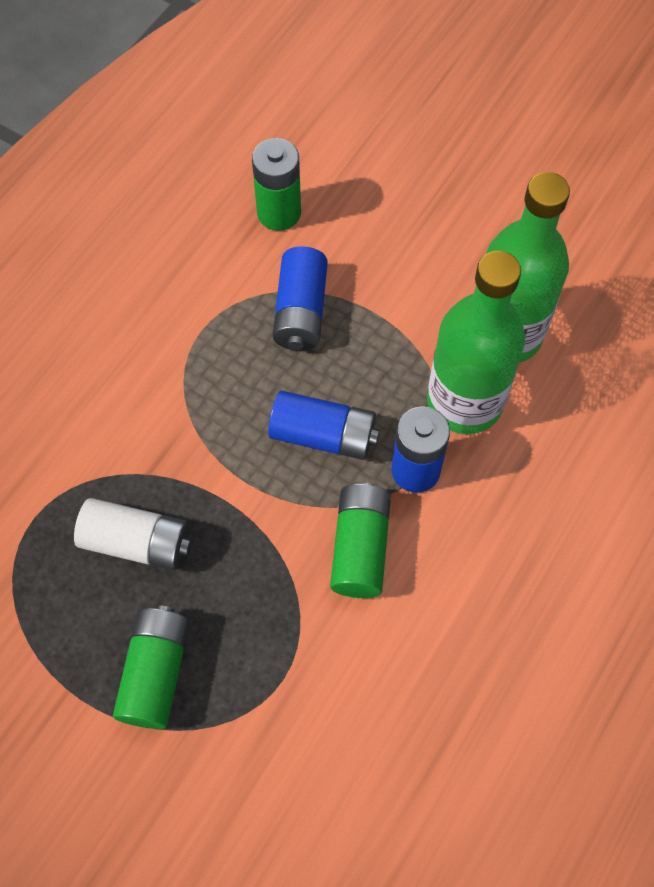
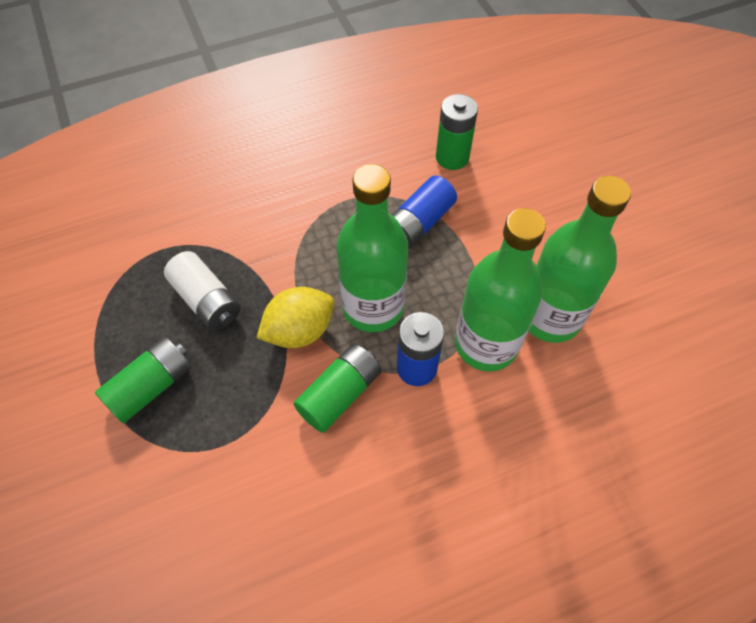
camera: 35 degrees right, 5 degrees down
(266, 509) = (299, 331): none -> yellow lemon
(323, 435) = (373, 307): blue battery -> green bottle

